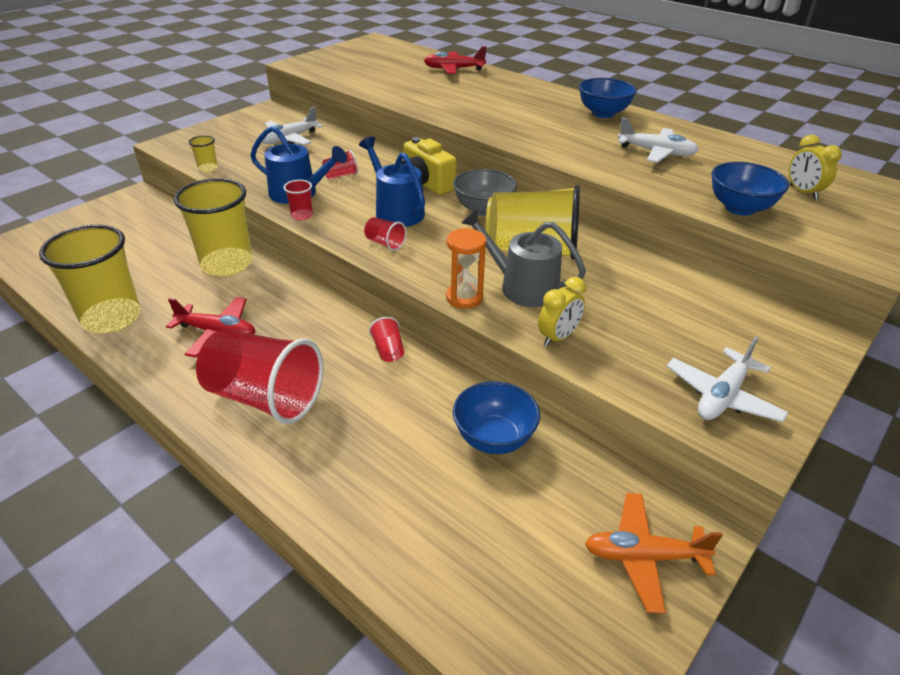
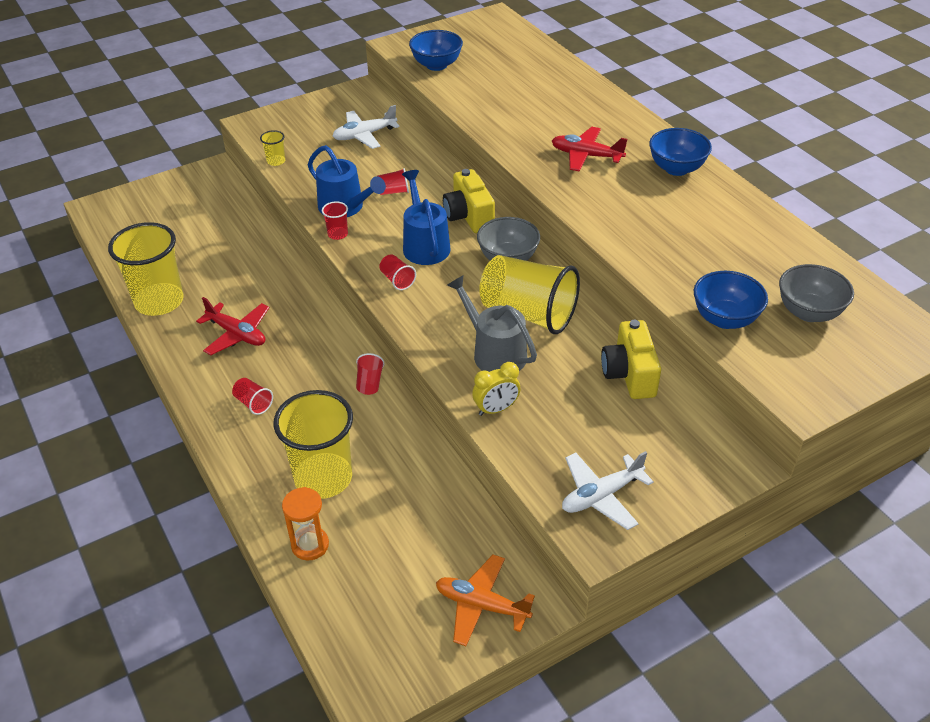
camera: 20 degrees right, 5 degrees up
(227, 264) = (268, 264): yellow cup -> yellow cup (323, 478)
(265, 398) = (253, 403): red cup -> red cup, size x0.41
(453, 69) = (555, 76): red plane -> red plane (586, 156)
(464, 297) = (437, 352): orange hourglass -> orange hourglass (310, 545)
(494, 438) = (417, 483): blue bowl -> blue bowl (436, 65)
(656, 152) = (694, 233): white plane -> none
(662, 281) = (629, 374): none -> yellow camera
(803, 192) = (808, 312): yellow clock -> grey bowl

